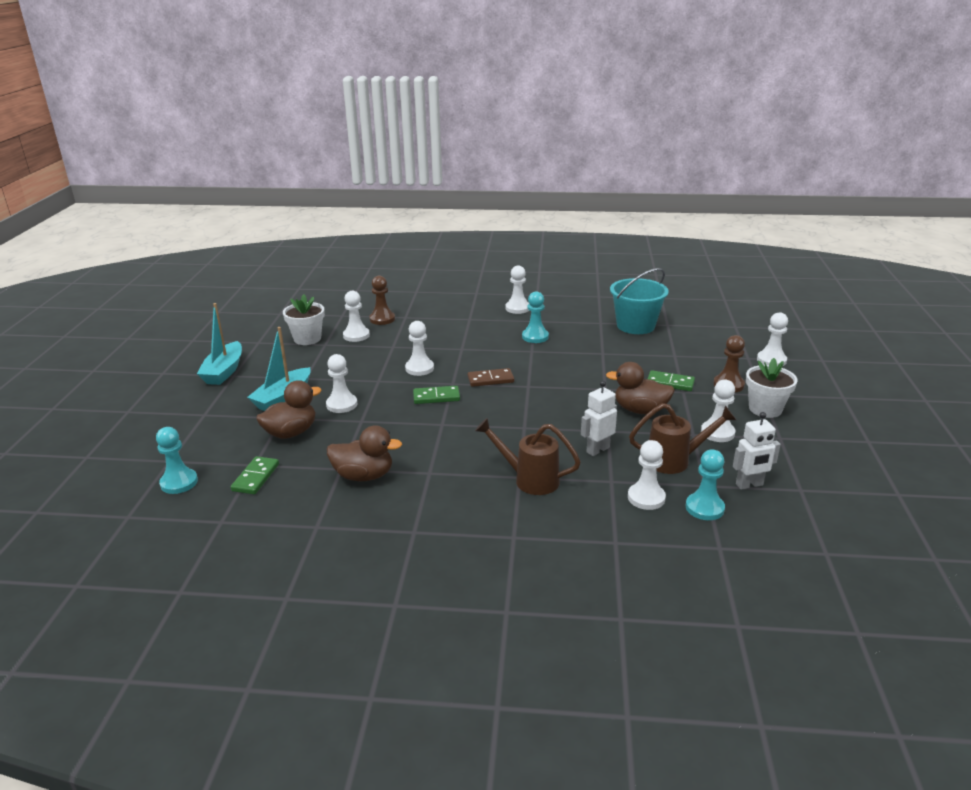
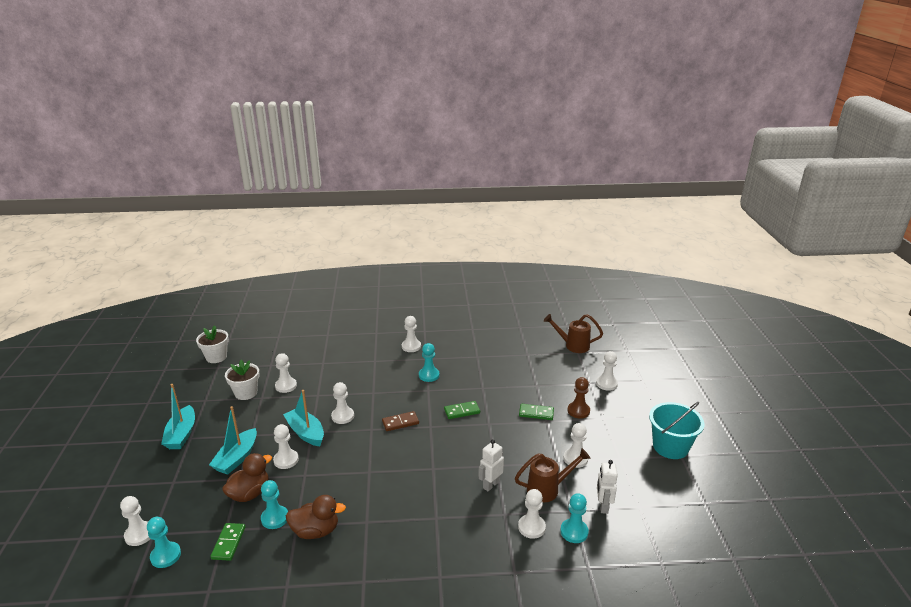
camera: 10 degrees left, 0 degrees up
(154, 460) = (139, 534): none -> white pawn
(316, 459) = (275, 518): none -> turquoise pawn
(371, 381) = (306, 433): none -> turquoise boat
(382, 319) = (304, 366): brown pawn -> none
(436, 397) = (360, 444): green domino -> green domino (462, 411)
(529, 479) = (443, 520): brown watering can -> brown watering can (572, 345)
(635, 326) = (504, 357): turquoise bucket -> turquoise bucket (670, 447)
(640, 410) = (517, 442): brown duck -> none
(749, 485) = (603, 506): white robot -> white robot turned 120 degrees clockwise
(765, 409) = (607, 432): white flower pot -> white flower pot (216, 357)

